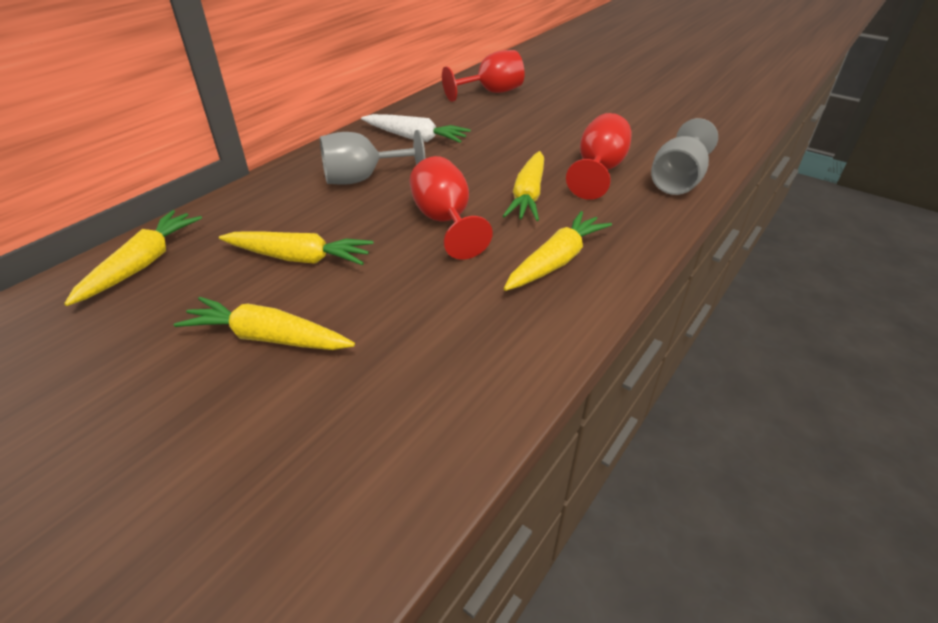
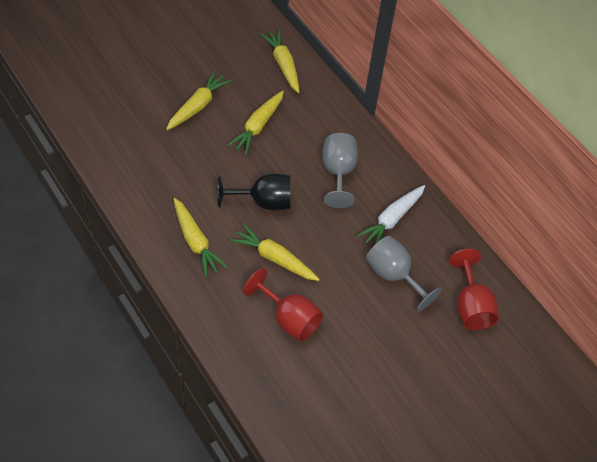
camera: 105 degrees right, 15 degrees up
(143, 264) = (283, 65): yellow carrot -> yellow carrot turned 150 degrees counterclockwise
(445, 221) = (263, 202): red goblet -> black goblet
(677, 181) = (251, 364): grey goblet -> grey goblet (393, 275)

